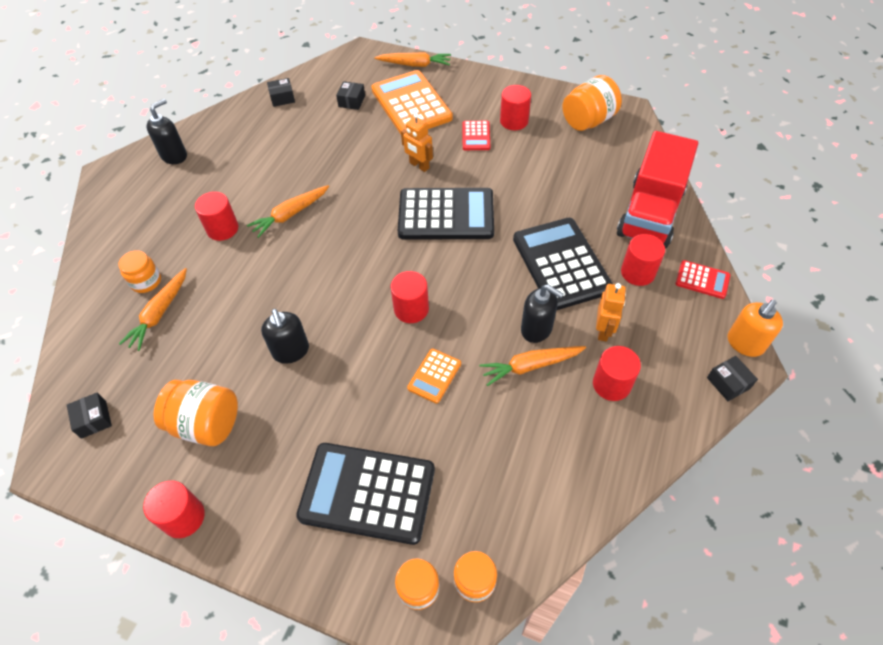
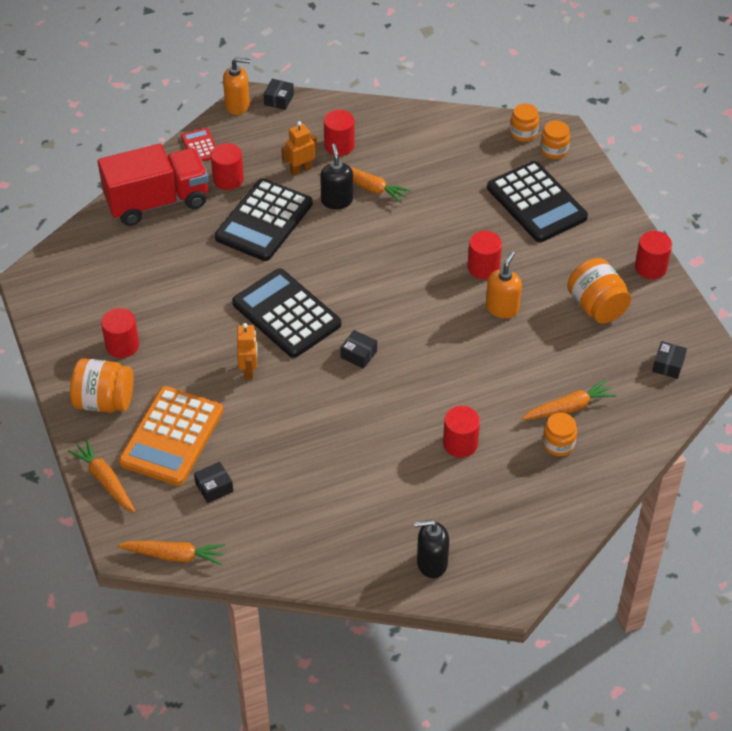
camera: 135 degrees left, 5 degrees down
(282, 98) = (267, 550): black box -> black box (358, 354)
(290, 214) = (396, 412): orange carrot -> orange carrot (174, 555)
(291, 351) = (502, 308): black soap dispenser -> orange soap dispenser
(411, 309) = (395, 272): red cylinder -> red cylinder (483, 267)
(434, 376) = (431, 225): orange calculator -> none
(476, 136) = (170, 358): red calculator -> none
(588, 121) = (71, 296): orange jar -> orange jar (104, 401)

